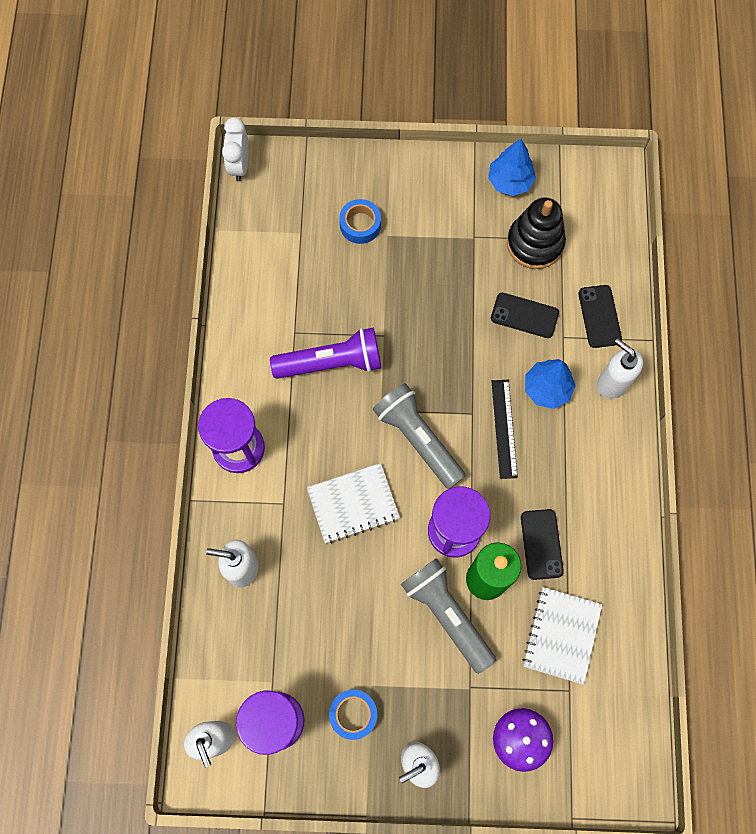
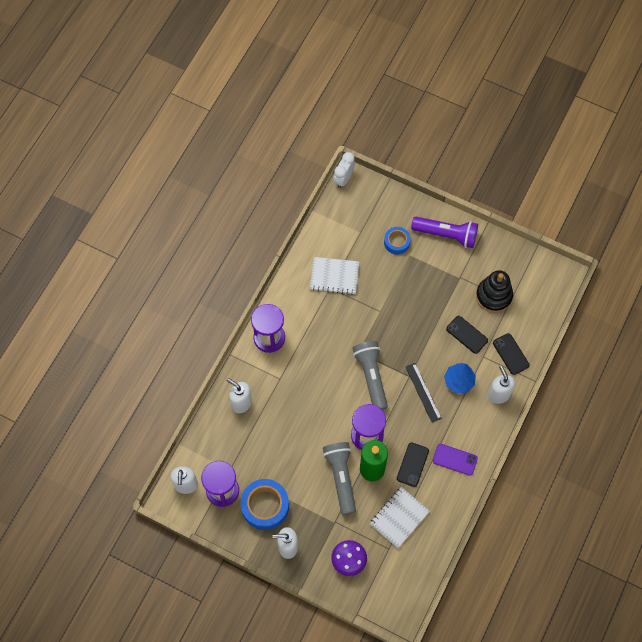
camera: 25 degrees right, 5 degrees down
(331, 363) = (343, 313): purple flashlight -> purple flashlight (446, 235)
(353, 504) = (318, 396): white notebook -> white notebook (334, 276)
(353, 714) = (265, 506): blue tape -> blue tape, size x1.69
(504, 428) = (423, 392): black ruler -> black ruler turned 45 degrees counterclockwise
(509, 181) = (497, 254): blue tree -> none
(598, 508) = (454, 459): none -> purple phone
(599, 316) = (510, 354): black phone -> black phone turned 45 degrees counterclockwise

